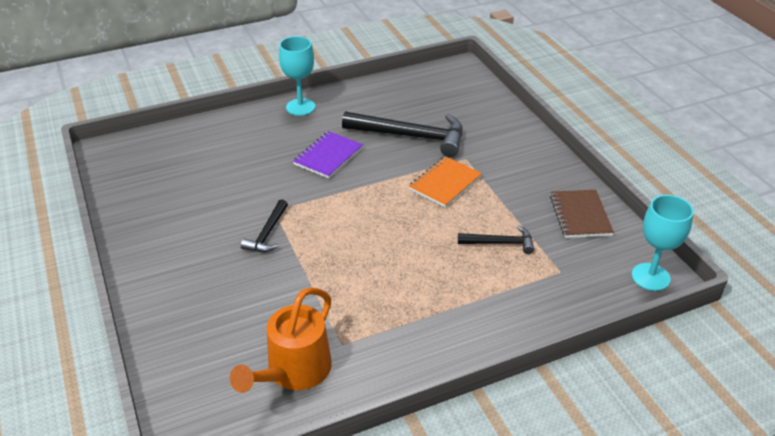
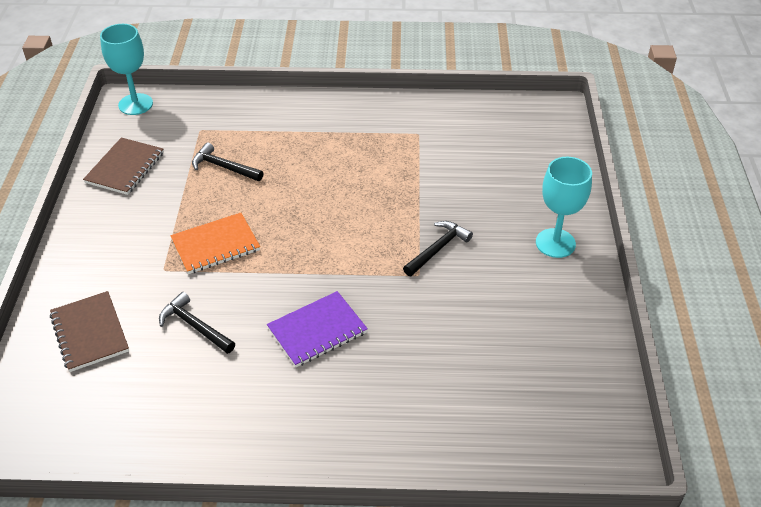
camera: 155 degrees left, 5 degrees up
(293, 372) = (465, 126): orange watering can -> none
(300, 107) = (302, 443): turquoise goblet -> turquoise goblet (555, 243)
(411, 136) = (195, 326): black hammer -> black hammer, size x0.53
(472, 115) = (89, 333): none -> brown notebook

